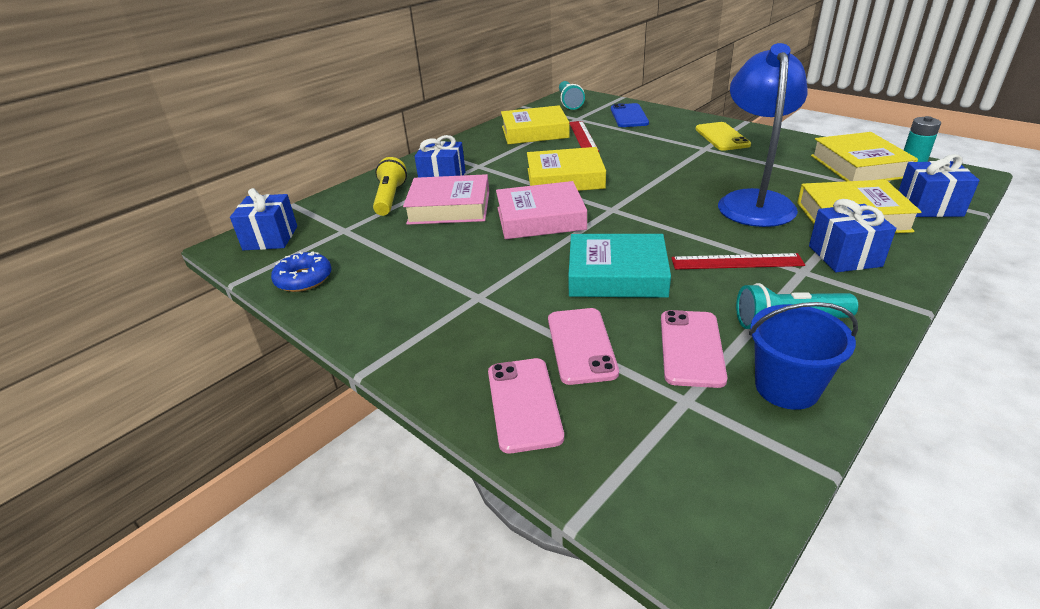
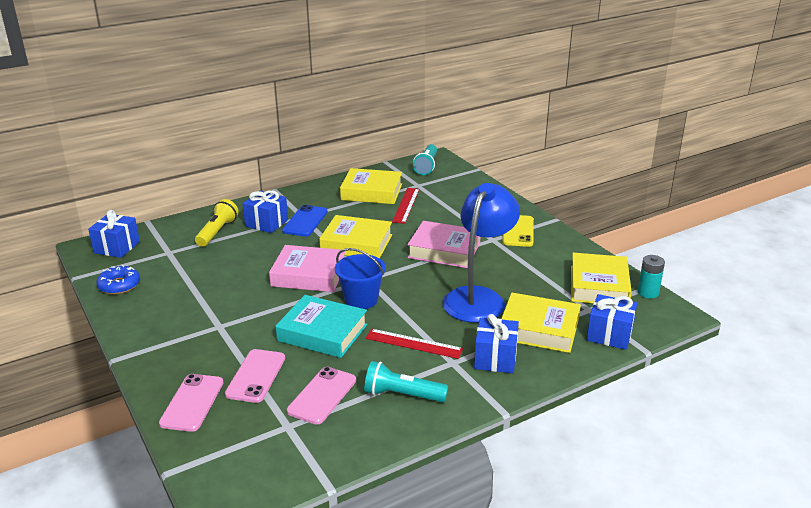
camera: 15 degrees right, 5 degrees down
(449, 207) = (252, 250): pink book -> pink book (444, 250)
(629, 116) = (462, 192): blue phone -> blue phone (305, 221)
(786, 387) = (355, 435): blue bucket -> blue bucket (361, 300)

